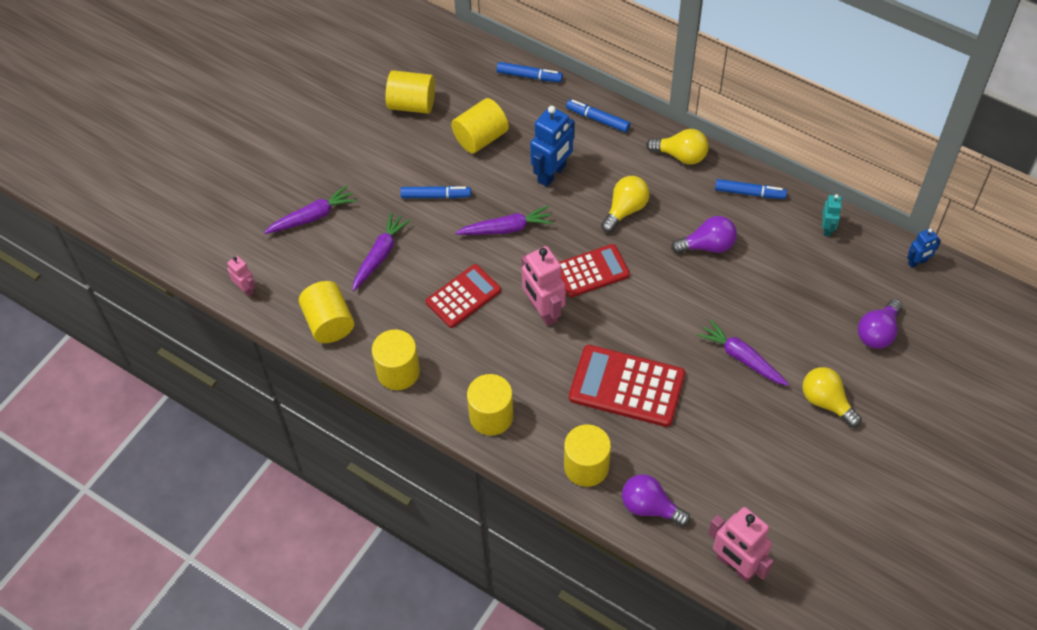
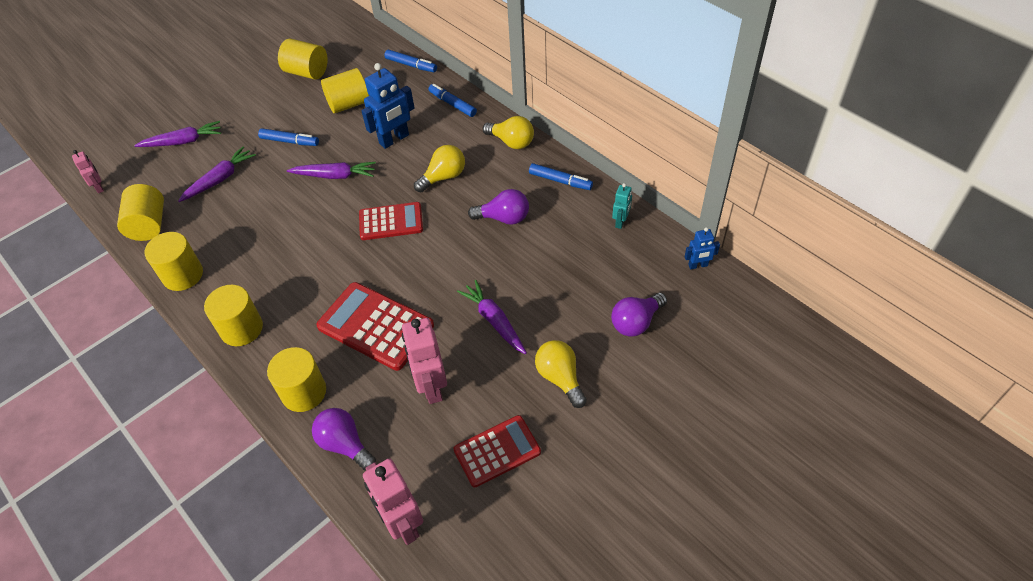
camera: 15 degrees right, 5 degrees down
(463, 296) = (270, 223): red calculator -> red calculator (497, 451)
(543, 311) = (332, 247): pink robot -> pink robot (431, 386)

